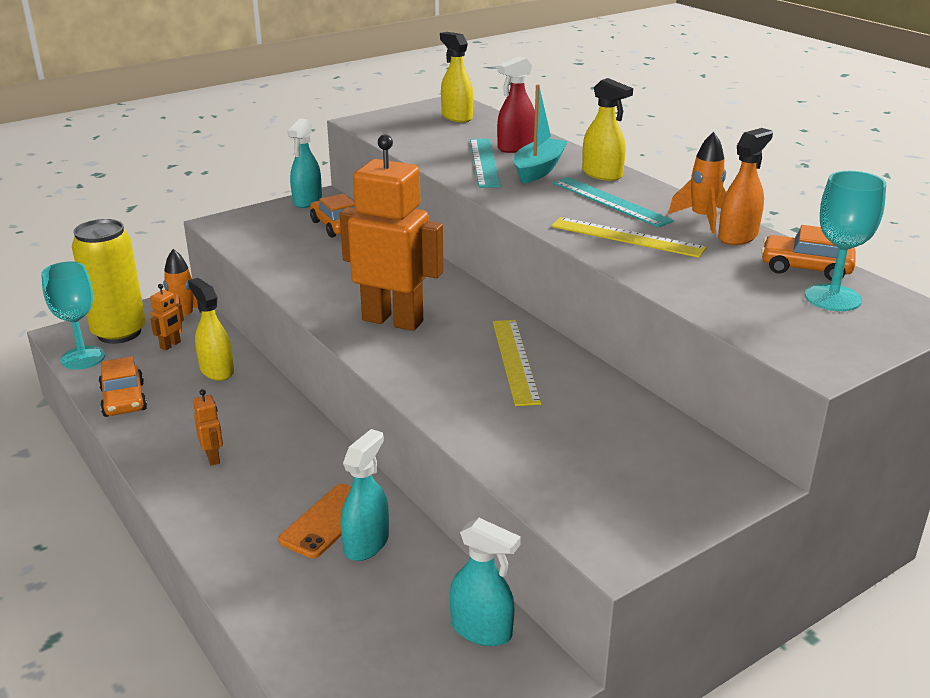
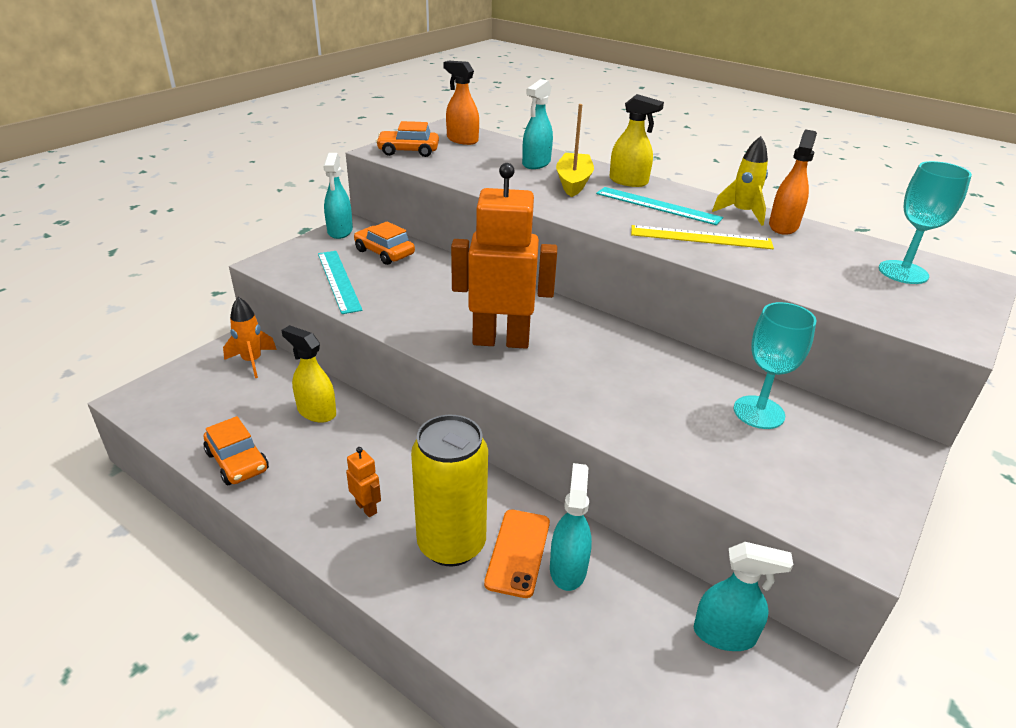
camera: 20 degrees left, 5 degrees up
(83, 358) = (167, 422): turquoise goblet -> turquoise goblet (758, 412)
(119, 332) = (192, 388): yellow can -> yellow can (451, 544)
(170, 345) = (254, 392): orange robot -> none
(456, 117) = (462, 140): yellow spray bottle -> orange spray bottle
(484, 162) = (522, 180): turquoise ruler -> turquoise ruler (338, 281)
(515, 147) = (536, 163): red spray bottle -> turquoise spray bottle
(515, 360) = (635, 363): yellow ruler -> none
(538, 170) = (573, 182): turquoise boat -> yellow boat
(702, 218) = (742, 213): orange rocket -> yellow rocket
(805, 268) = (858, 248): orange car -> orange car (408, 151)

